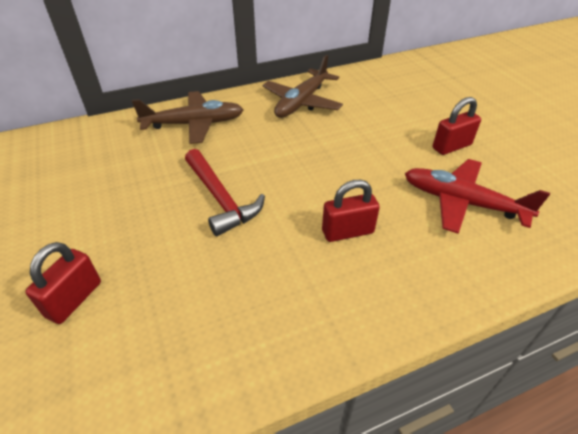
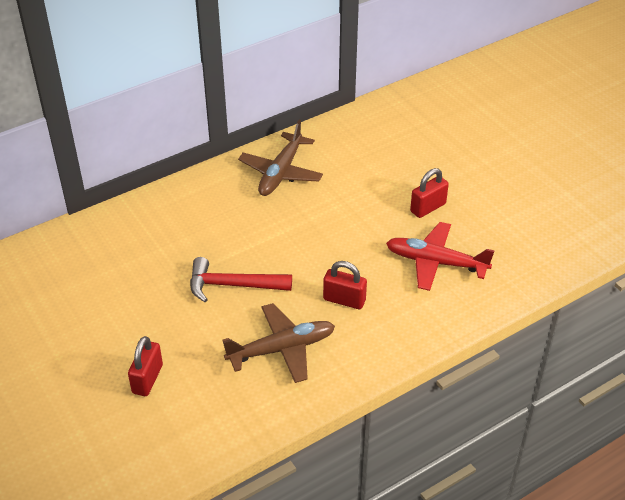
camera: 10 degrees left, 0 degrees up
(194, 124) = (181, 212): brown plane -> brown plane (281, 349)
(221, 199) = (232, 285): red hammer -> red hammer turned 135 degrees clockwise
(347, 231) = (344, 300): red padlock -> red padlock turned 45 degrees clockwise

